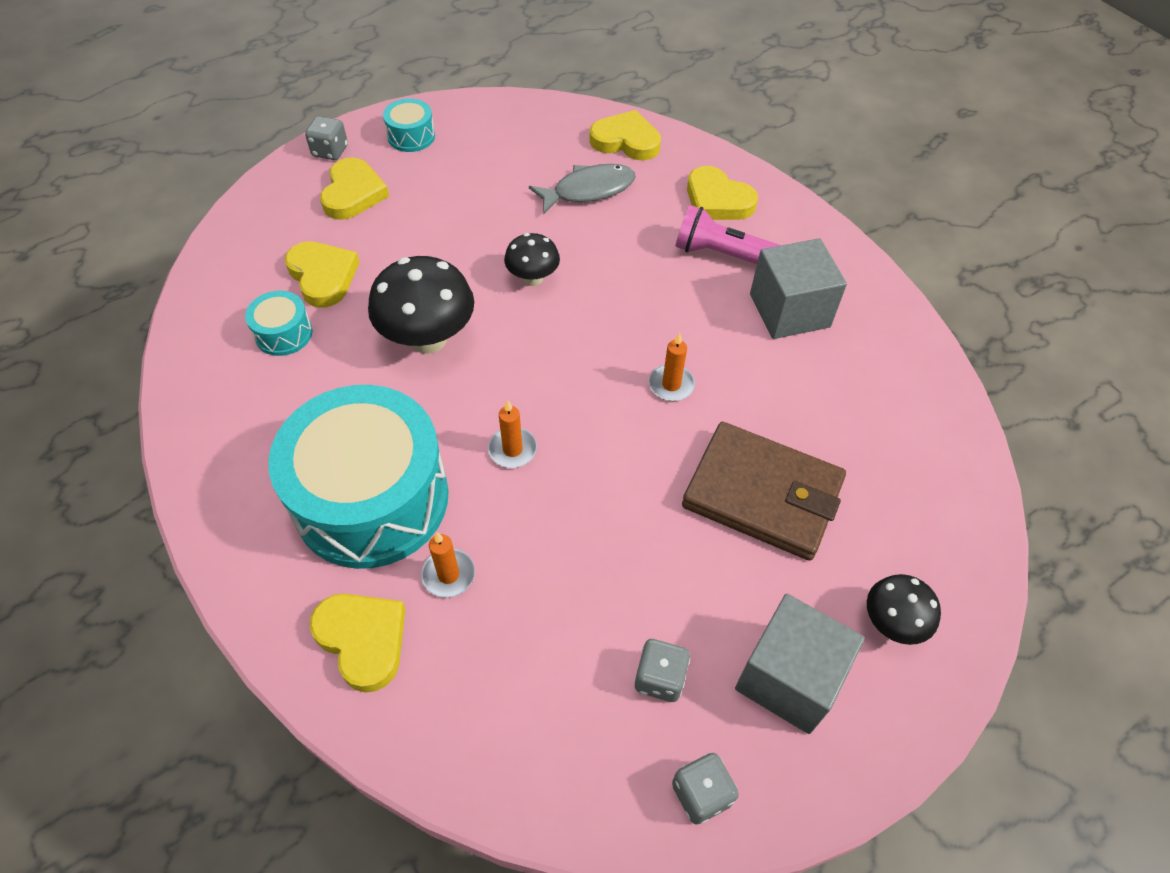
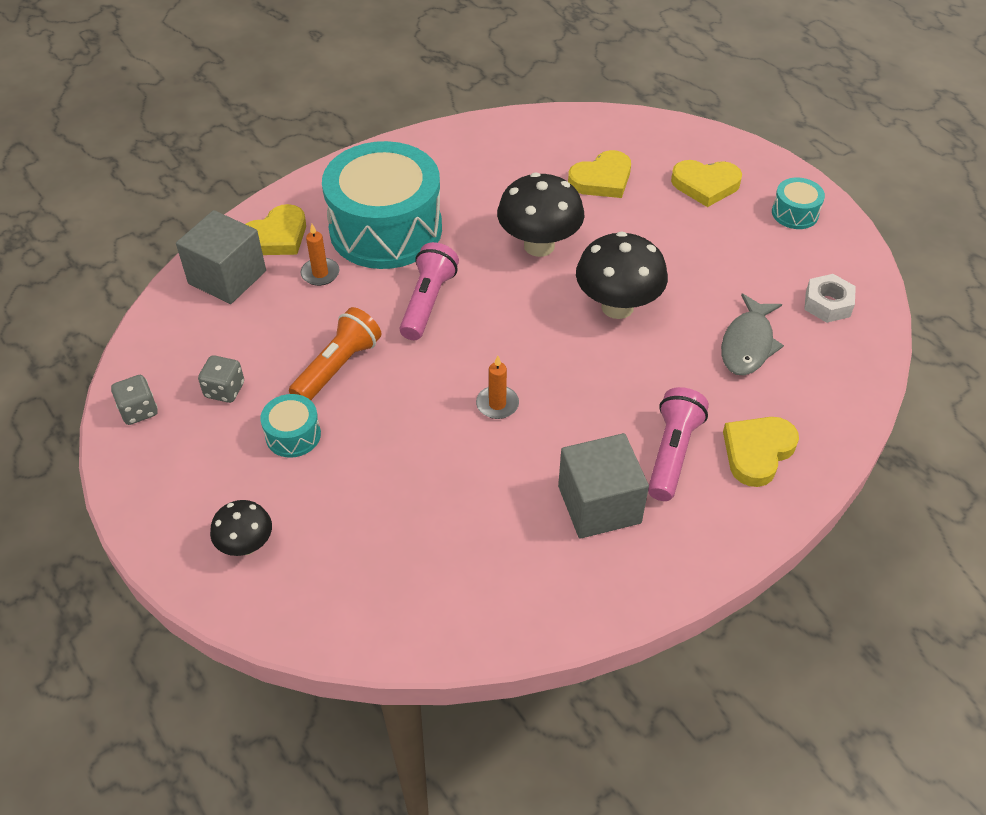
camera: 90 degrees right, 5 degrees down
(284, 333) = (538, 167): turquoise drum -> turquoise drum (293, 435)
(330, 151) = (758, 165): grey dice -> none
(512, 449) = (427, 302): orange candle -> pink flashlight
(533, 278) = (617, 307): black mushroom -> black mushroom, size x1.76
(539, 133) = (827, 304): none -> white nut
(588, 190) = (748, 344): grey fish -> grey fish turned 45 degrees clockwise
(618, 543) = (338, 367): none -> orange flashlight
(626, 141) = (836, 374): yellow heart -> none
(762, 494) = (378, 464): brown wallet -> none
(789, 677) = (212, 468): grey cube -> grey cube (227, 277)

